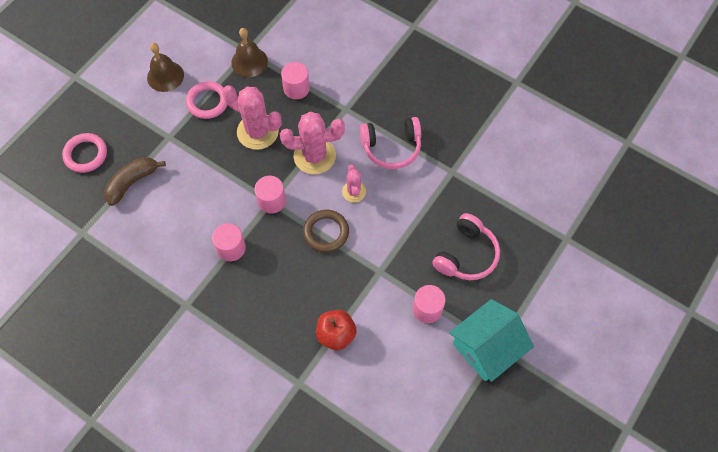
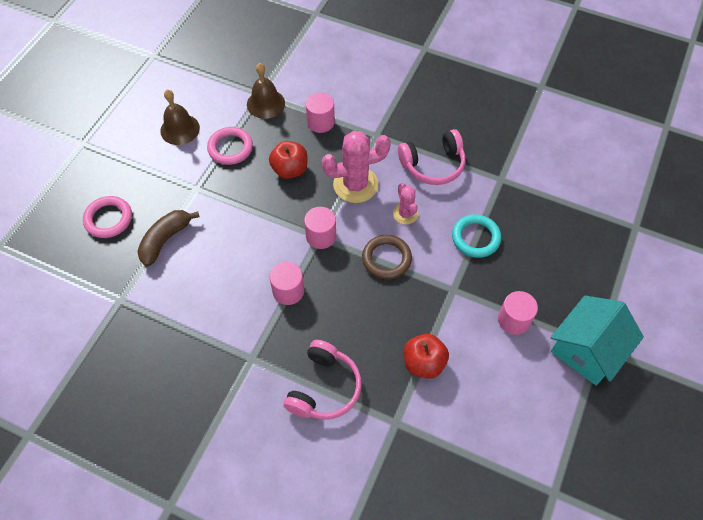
camera: 10 degrees left, 5 degrees down
(257, 132) = (290, 169): pink cactus -> red apple
(413, 225) = (475, 238): none -> turquoise ring
(466, 255) = (539, 258): pink headphones -> pink headphones (324, 388)

